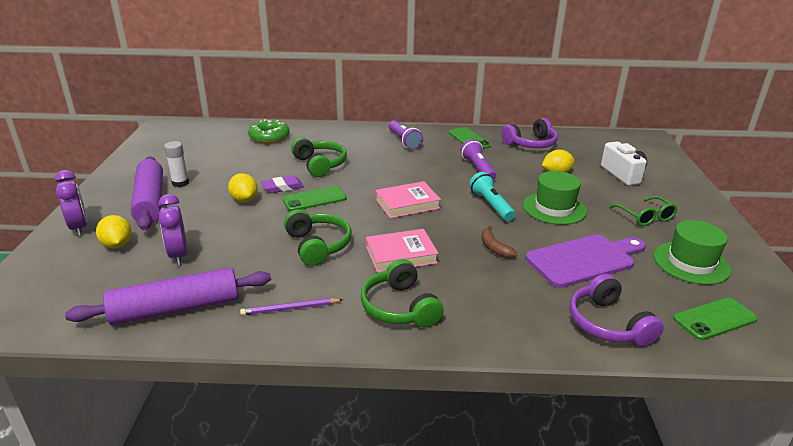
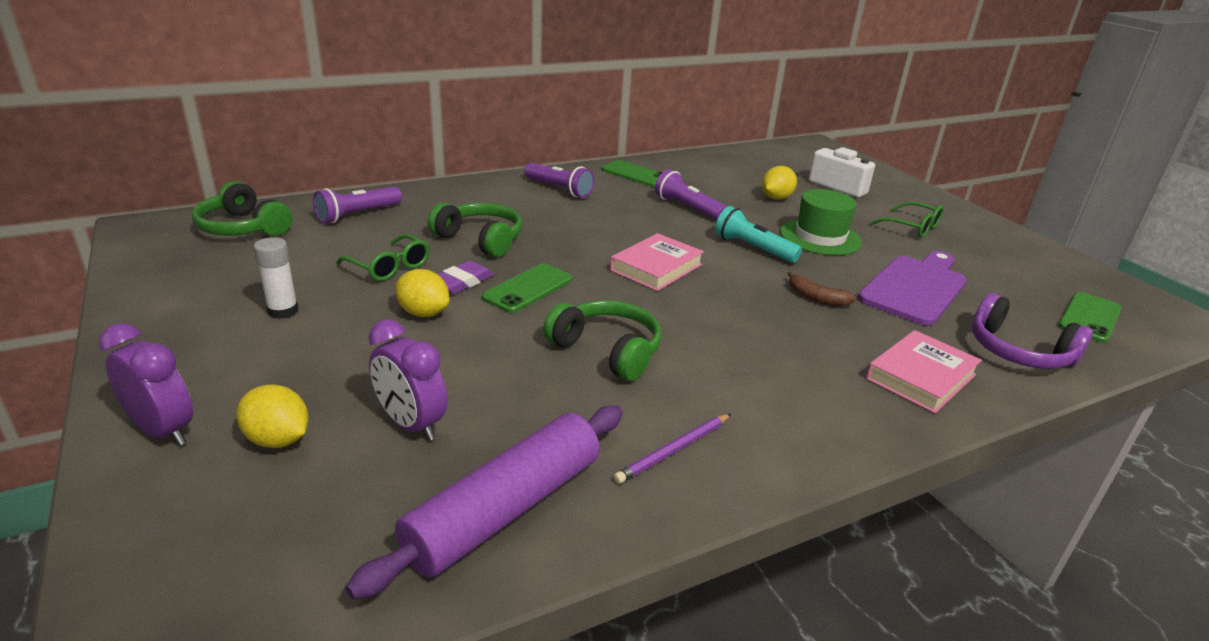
camera: 30 degrees left, 0 degrees up
(150, 201) = (258, 351): purple rolling pin -> none
(254, 171) = (390, 267): none -> green glasses
(269, 137) = (358, 215): green donut -> purple flashlight
(400, 307) = (803, 401): green headphones -> green headphones (243, 227)
(401, 255) = (725, 334): pink book -> pink book (920, 377)
(531, 144) = (710, 169): purple headphones -> none
(691, 263) = (1005, 266): green hat -> none

